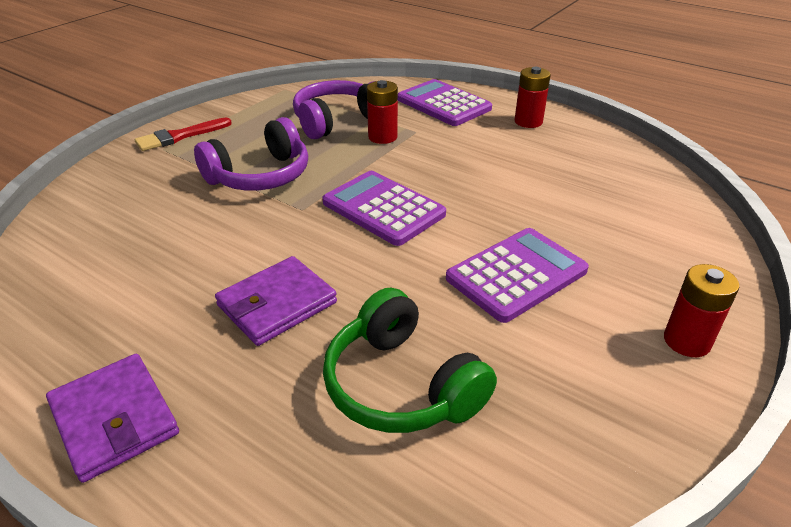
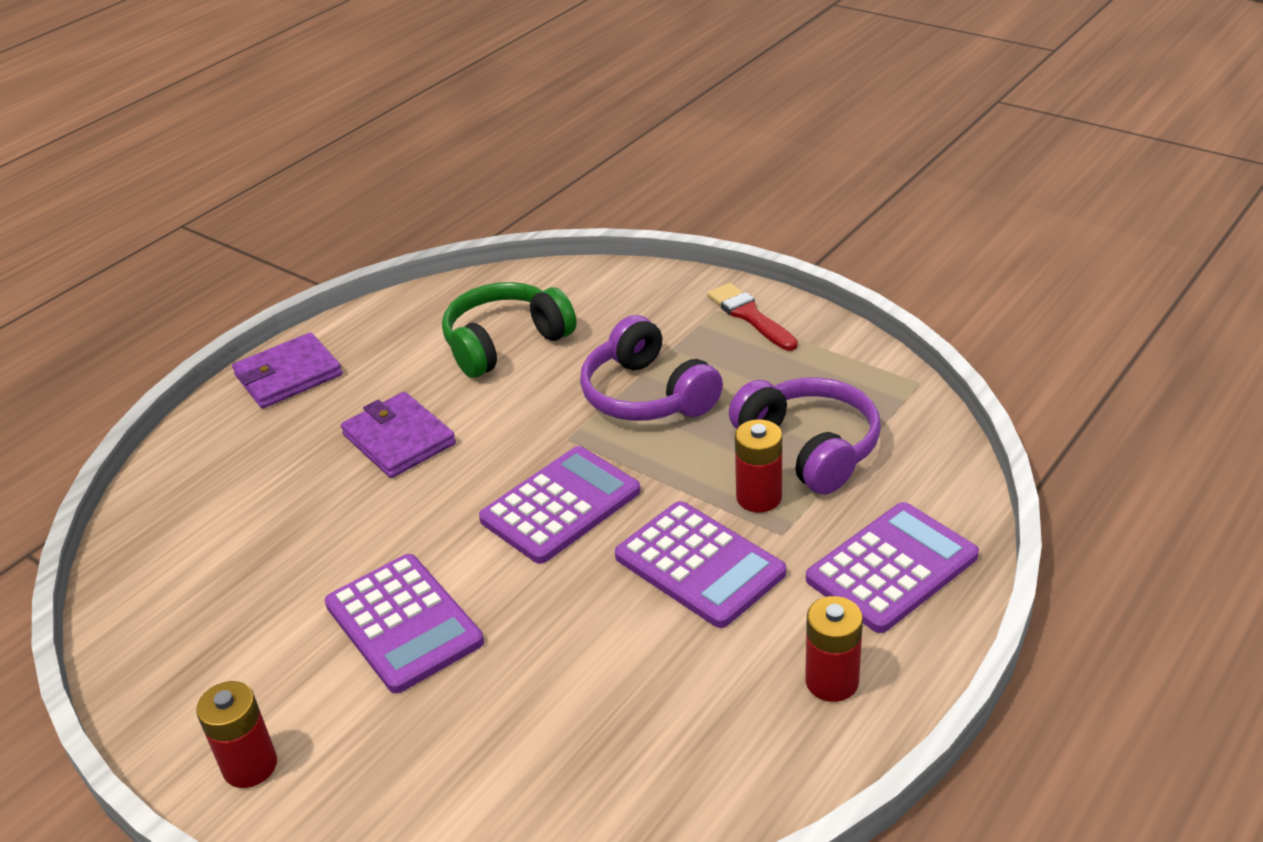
camera: 95 degrees right, 0 degrees up
(401, 385) = (267, 528): green headphones -> green headphones (505, 343)
(444, 156) = (699, 565): none -> purple calculator

